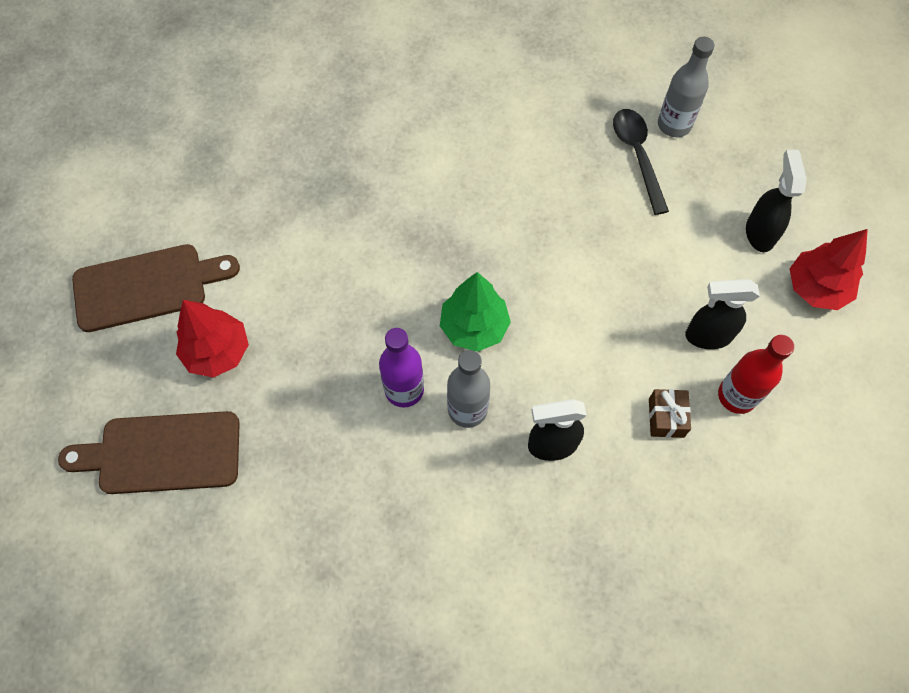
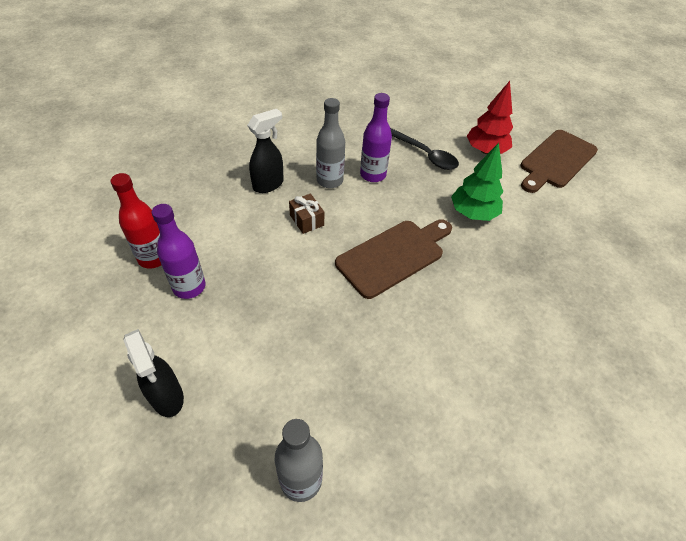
camera: 145 degrees right, 15 degrees down
(162, 453) = (462, 109): brown cutting board -> brown cutting board (394, 256)
(474, 327) = (358, 220): green tree -> green tree (473, 213)
(637, 156) = (320, 418): black spoon -> black spoon (425, 155)
(666, 418) = (201, 225): brown gift -> brown gift (307, 220)
(707, 336) = (189, 287): black spray bottle -> purple bottle
(816, 288) = (99, 369): red tree -> none

